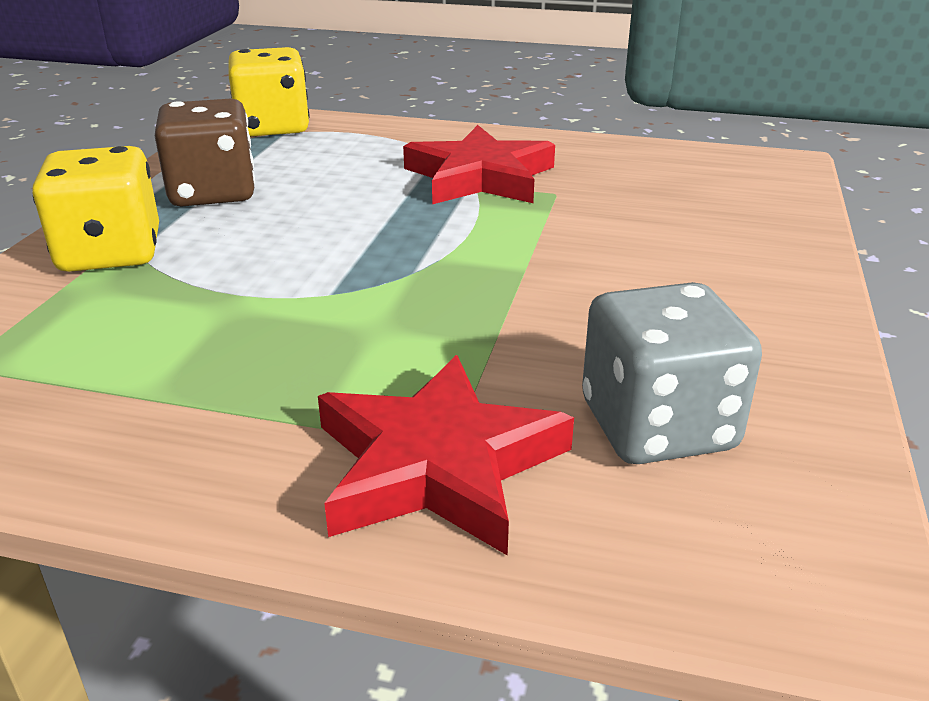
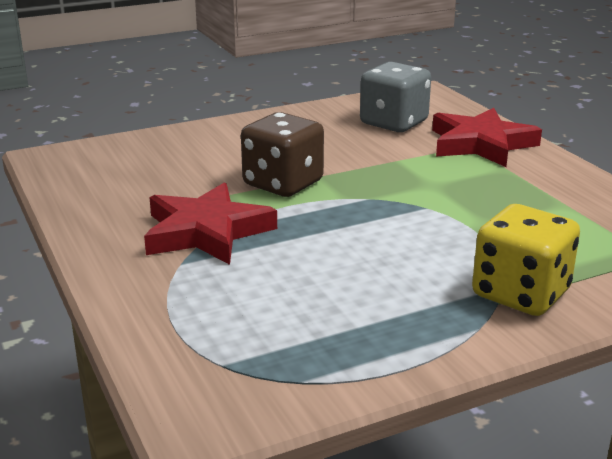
camera: 130 degrees left, 5 degrees down
(213, 193) = (391, 315): brown dice -> brown dice (283, 183)
(273, 127) = (217, 382): yellow dice -> none

